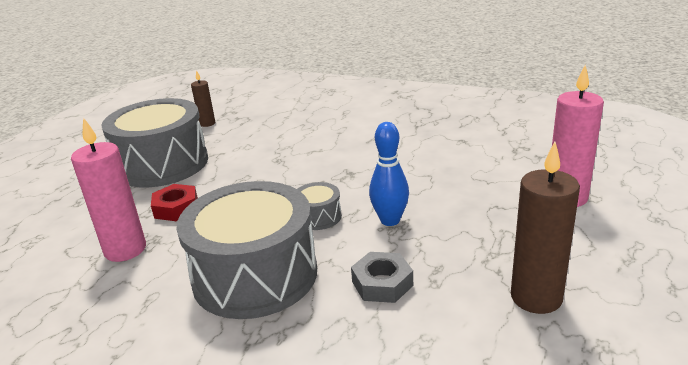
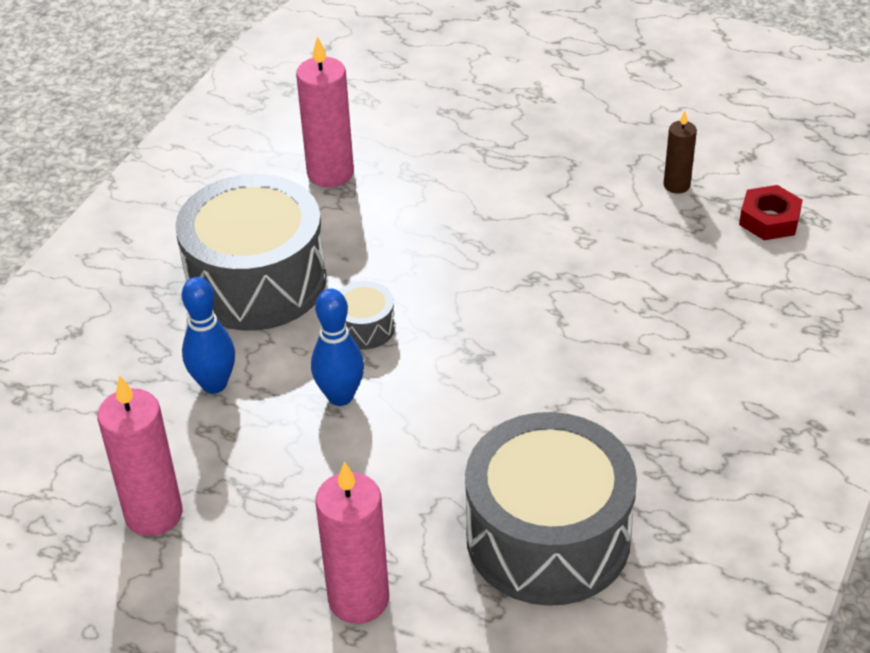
camera: 90 degrees right, 15 degrees up
(162, 164) = (537, 163): grey drum -> grey drum (548, 537)
(176, 208) = (413, 197): red nut -> red nut (769, 219)
(382, 283) = (214, 384): grey nut -> blue bowling pin
(536, 297) = (154, 514): brown candle -> pink candle

